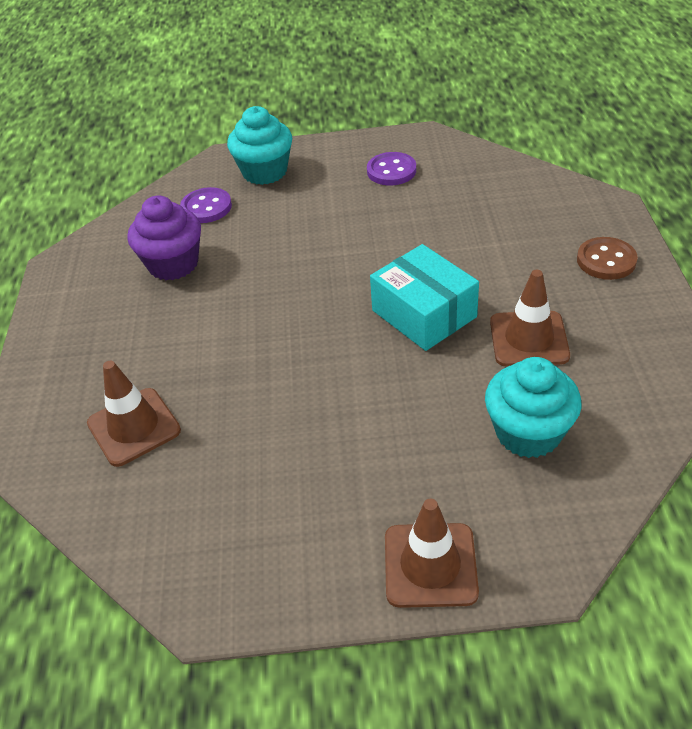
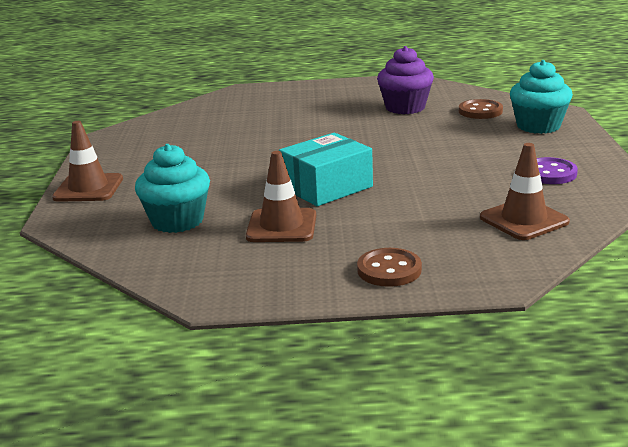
camera: 90 degrees right, 20 degrees down
(134, 427) = (244, 112): brown traffic cone -> brown traffic cone (524, 220)
(206, 207) = (480, 111): purple button -> brown button

